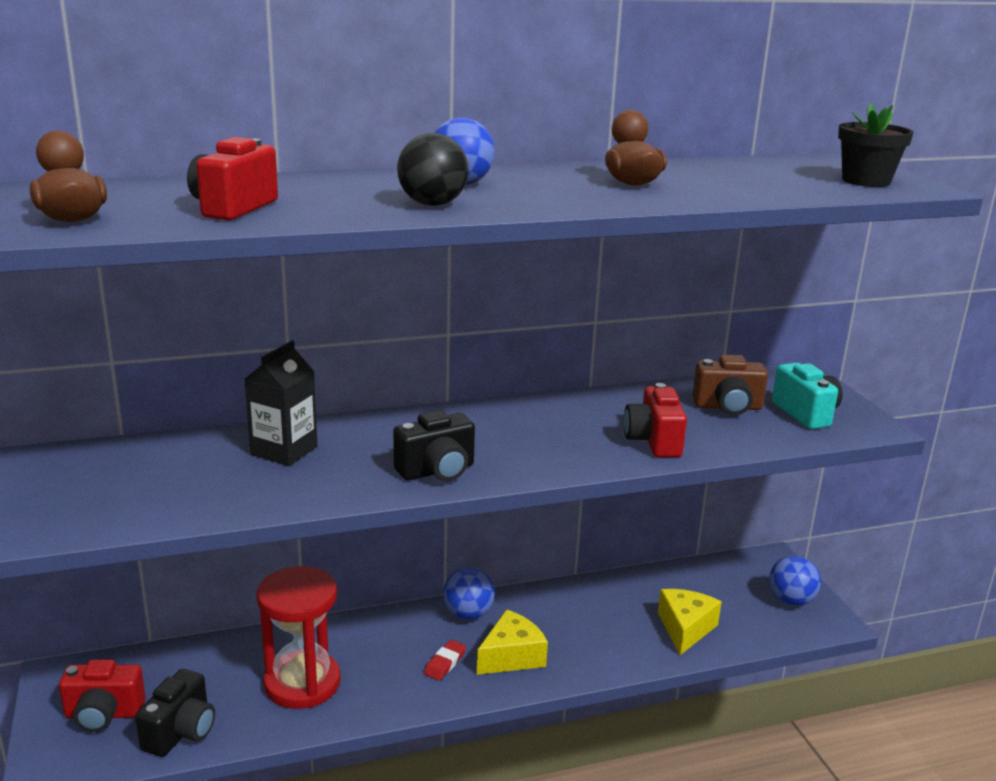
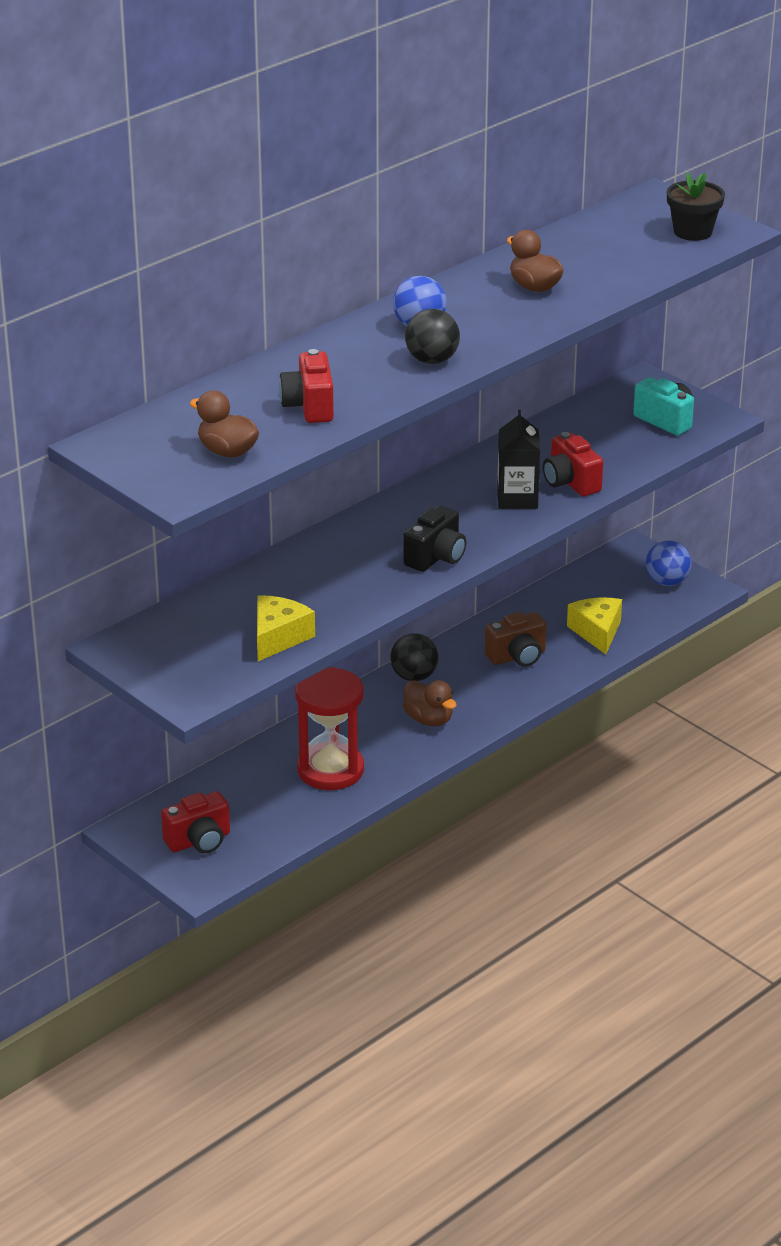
camera: 25 degrees left, 10 degrees up
(181, 732) = (273, 831): black camera -> none
(284, 450) = (304, 575): black carton -> black carton (517, 498)
(445, 663) = (428, 719): red eraser -> brown duck
(468, 614) = (414, 676): blue ball -> black ball
(511, 656) = (476, 697): yellow cheese -> yellow cheese (278, 637)
(728, 407) = (603, 431): brown camera -> brown camera (517, 657)

